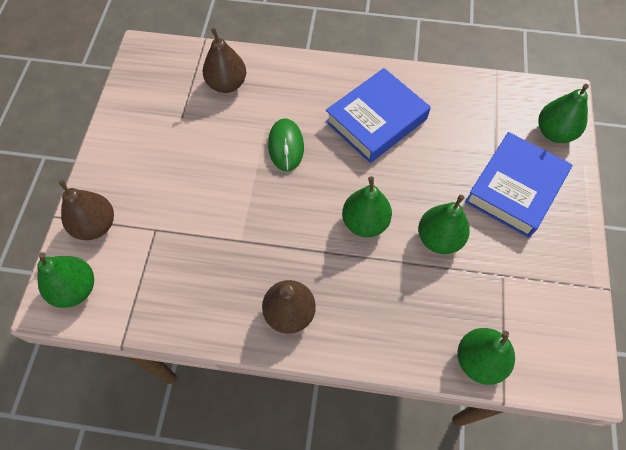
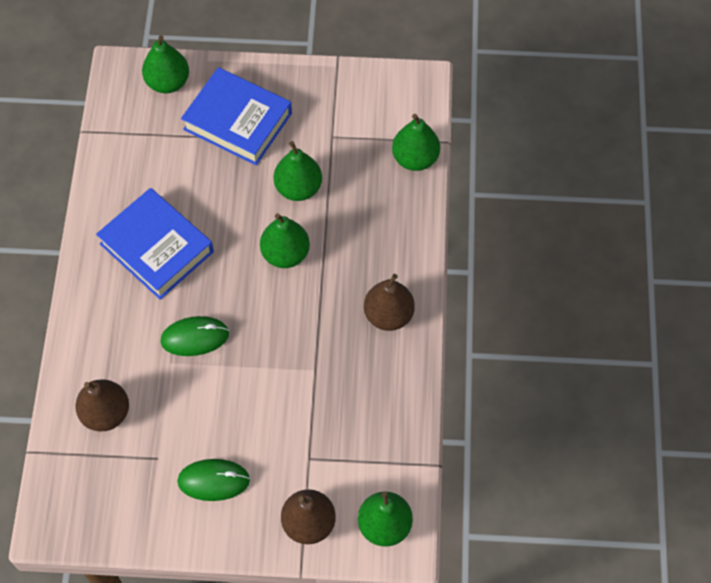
camera: 95 degrees left, 0 degrees up
(152, 155) = (213, 480): none -> green mouse

